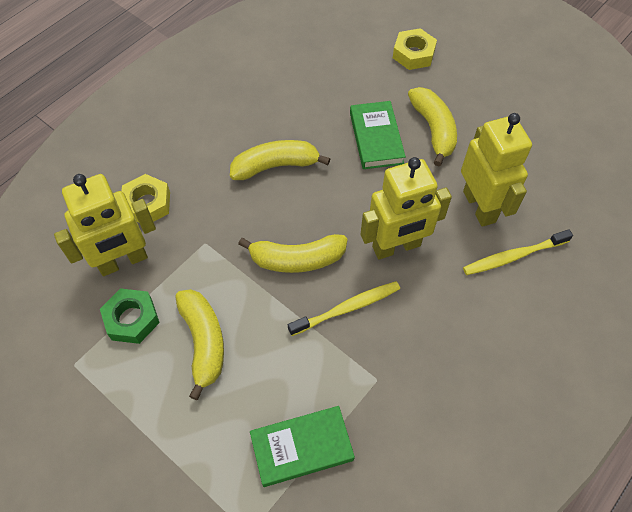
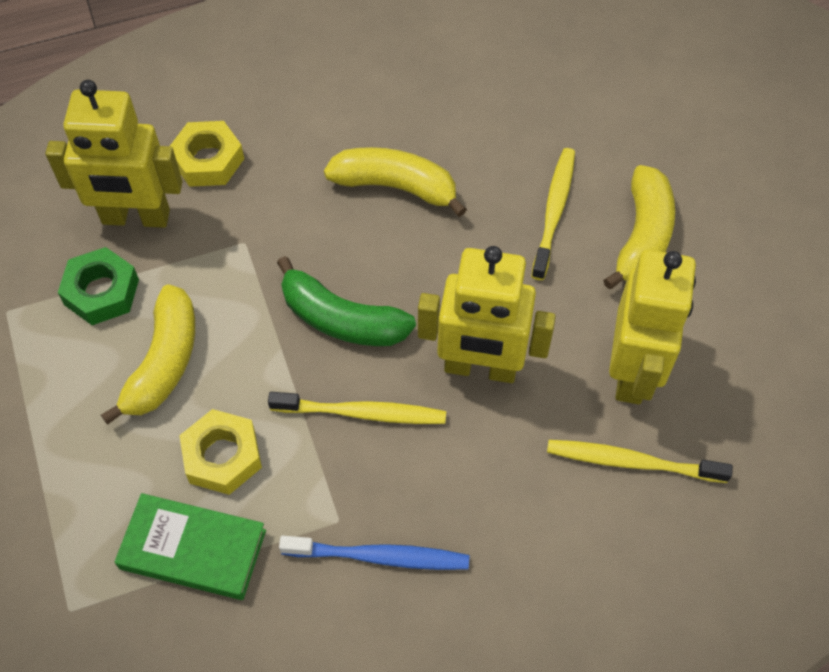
camera: 30 degrees right, 0 degrees up
(297, 259) = (341, 319): yellow banana -> green banana
(376, 138) = (554, 211): green book -> yellow toothbrush
(413, 54) = (689, 118): yellow nut -> yellow nut (222, 456)
(415, 387) = (379, 556): none -> blue toothbrush

